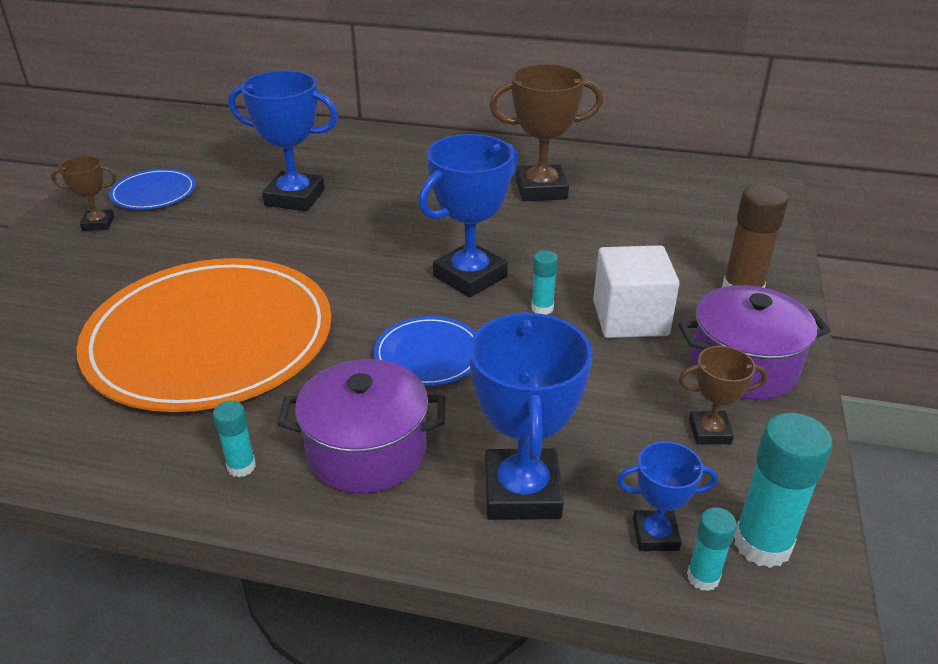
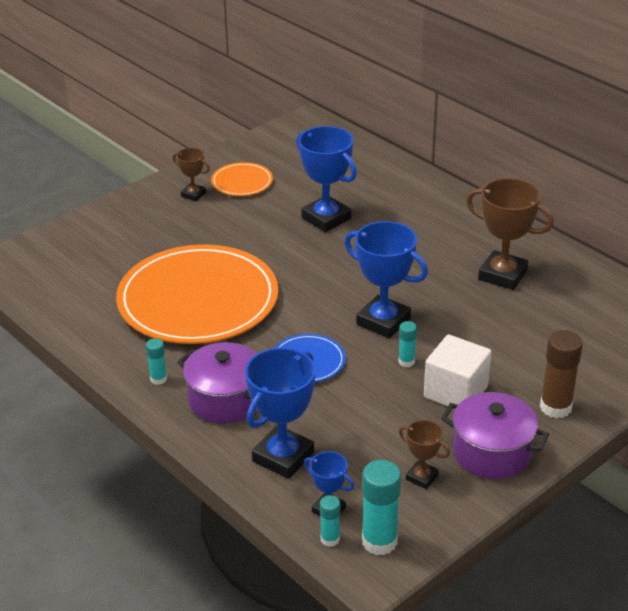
camera: 35 degrees right, 0 degrees up
(154, 193) = (242, 182): blue plate -> orange plate
(470, 276) = (383, 321): blue trophy -> blue trophy turned 45 degrees clockwise

